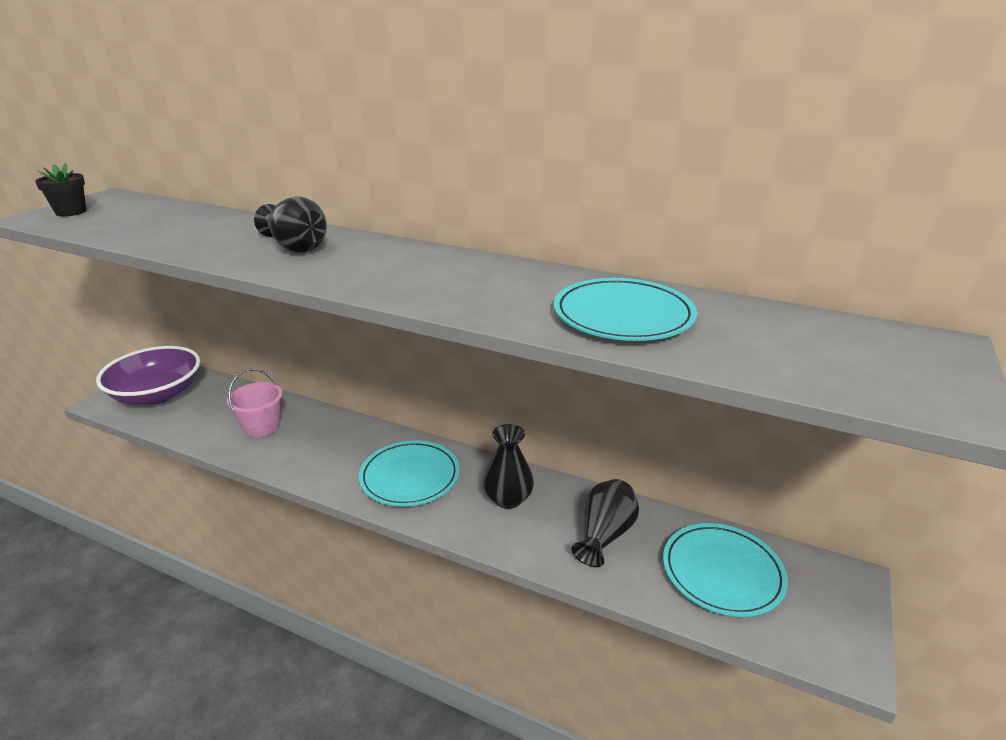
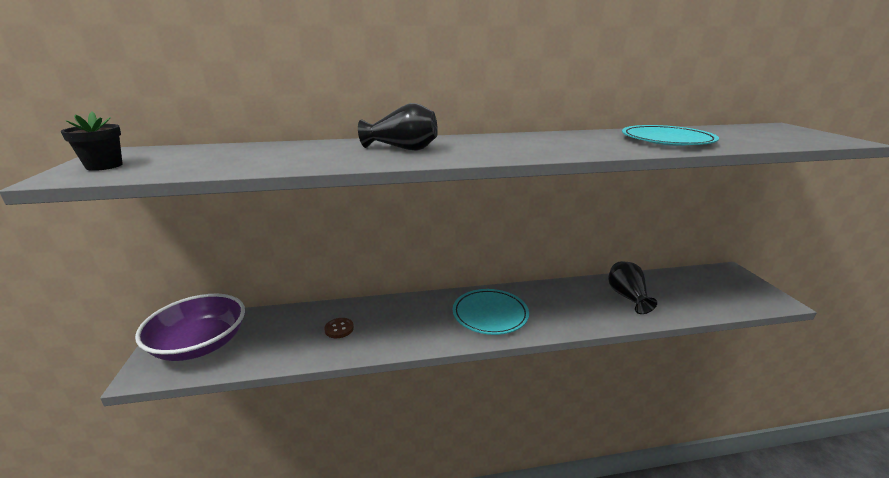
camera: 35 degrees left, 5 degrees down
(262, 427) = (339, 329): pink bucket -> brown button
(508, 499) = (560, 301): black vase -> none
(722, 572) = (692, 290): turquoise plate -> none

